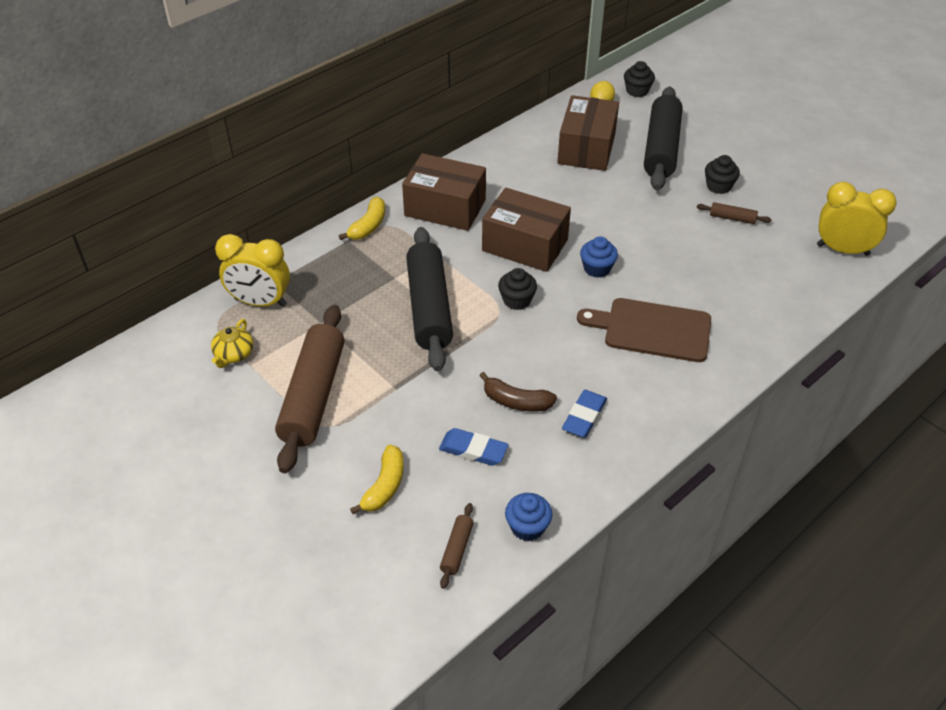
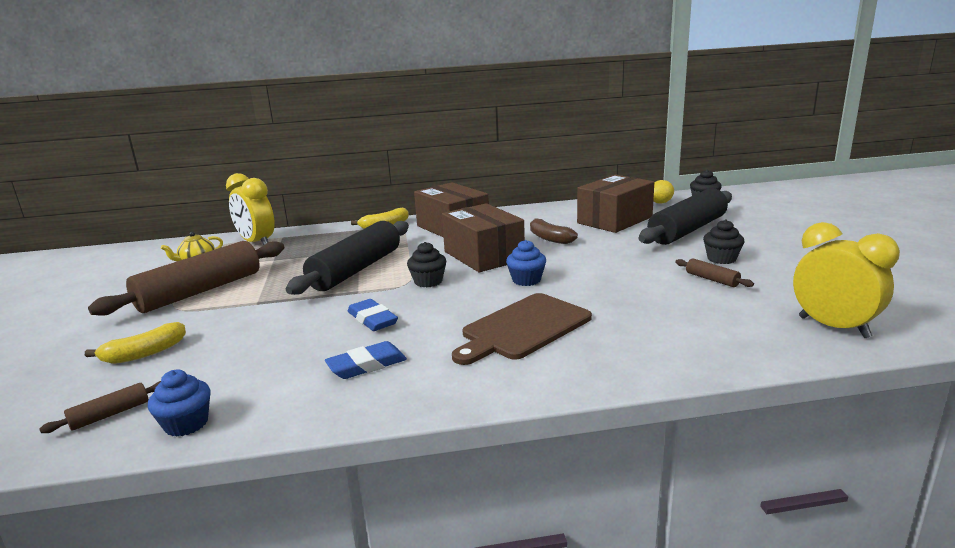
camera: 35 degrees right, 25 degrees down
(473, 450) = (242, 355): blue eraser -> blue eraser (372, 319)
(516, 401) = (327, 337): brown banana -> brown banana (549, 238)
(652, 329) = (523, 328): brown cutting board -> brown cutting board turned 90 degrees counterclockwise

